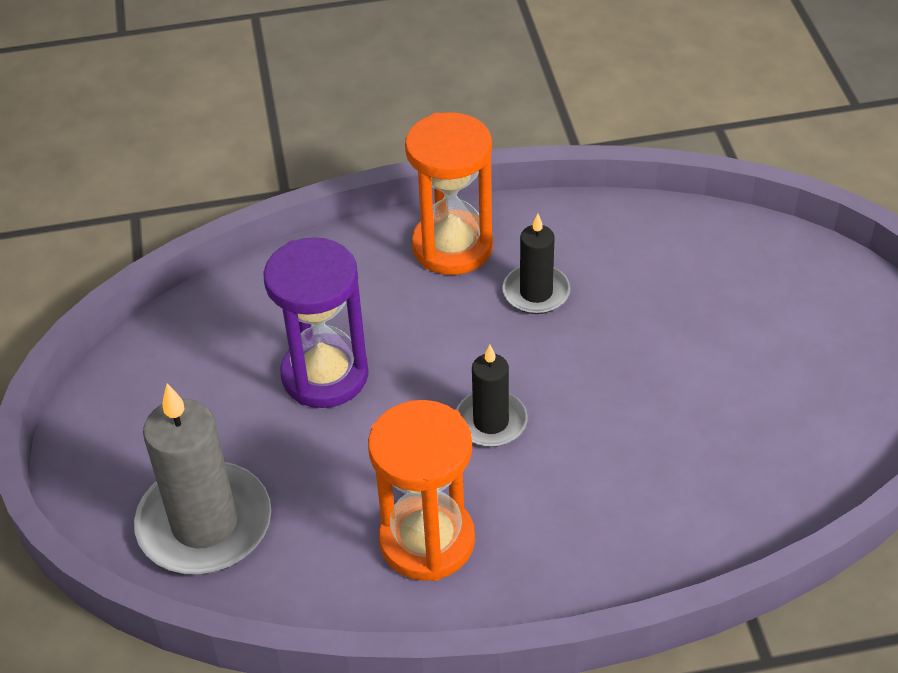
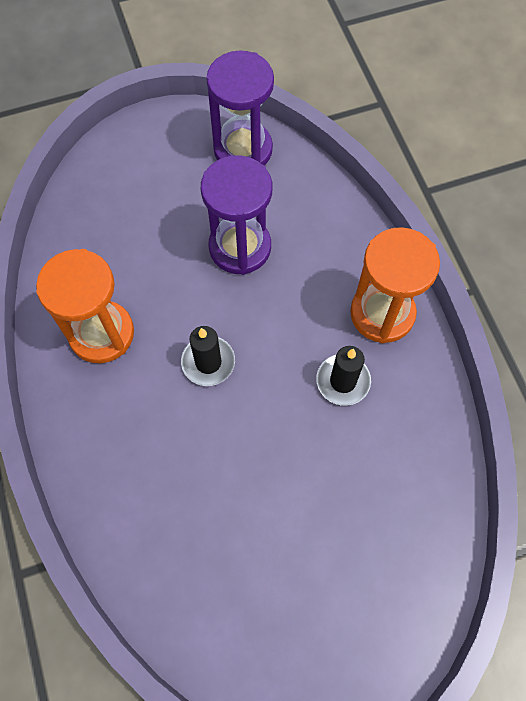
camera: 80 degrees right, 20 degrees up
(166, 359) = (243, 149): none -> purple hourglass
(204, 524) = (109, 201): grey candle -> none

